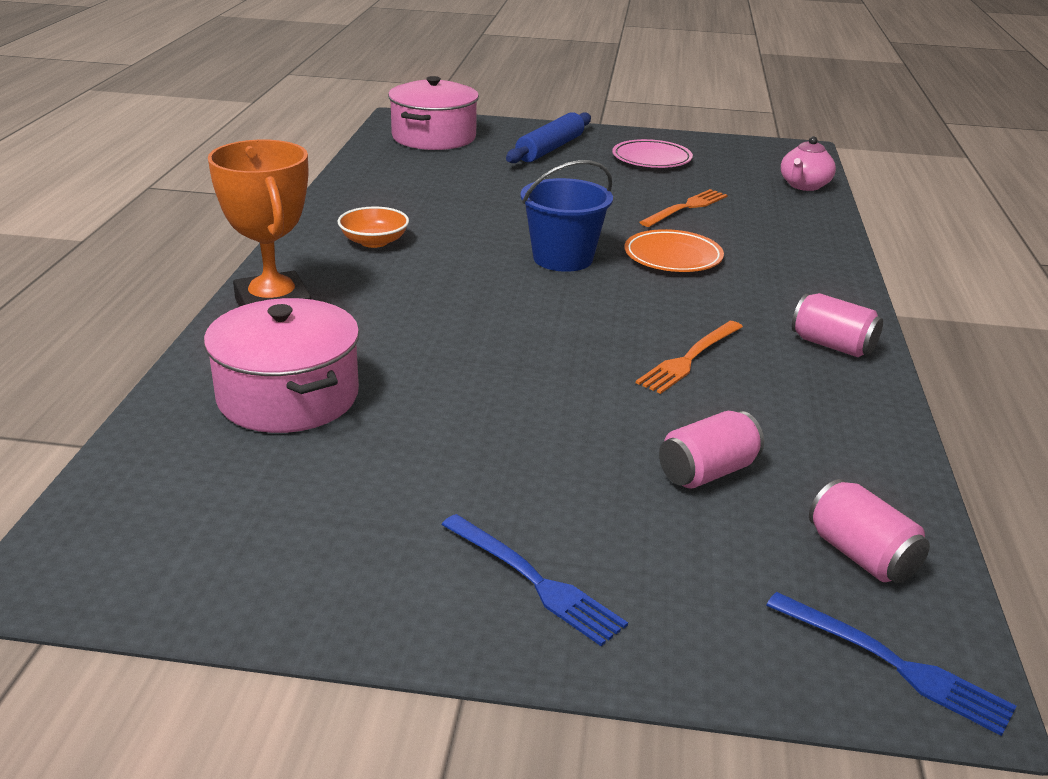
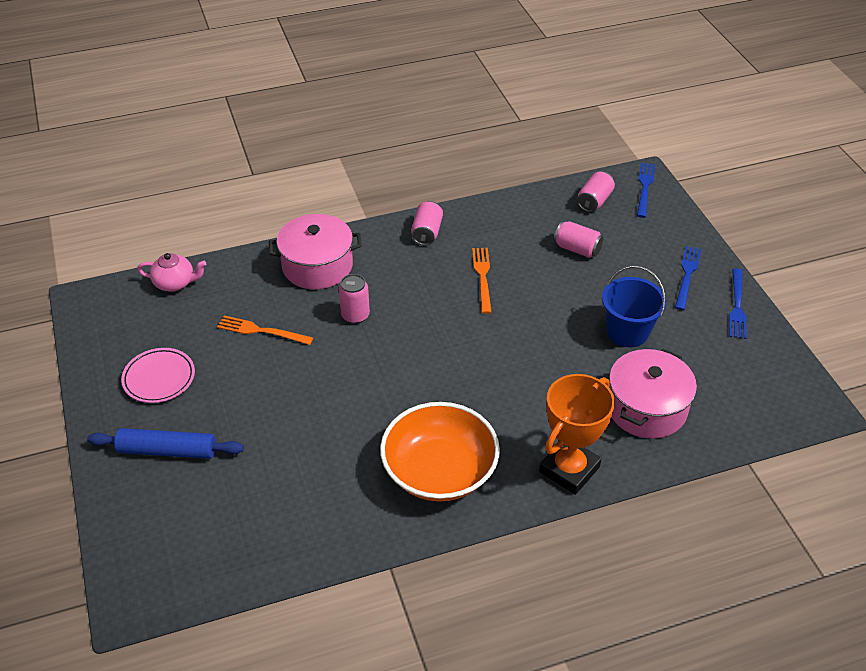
camera: 115 degrees left, 15 degrees up
(374, 241) = (439, 471): orange bowl -> orange bowl, size x2.09
(387, 608) = (737, 306): none -> blue fork
(434, 137) = (179, 548): pink pot -> pink pot (317, 266)
(563, 258) = (395, 364): blue bucket -> blue bucket (627, 332)
(673, 257) = (355, 315): orange plate -> pink can
(689, 358) = (482, 277): orange fork -> orange fork turned 105 degrees counterclockwise

